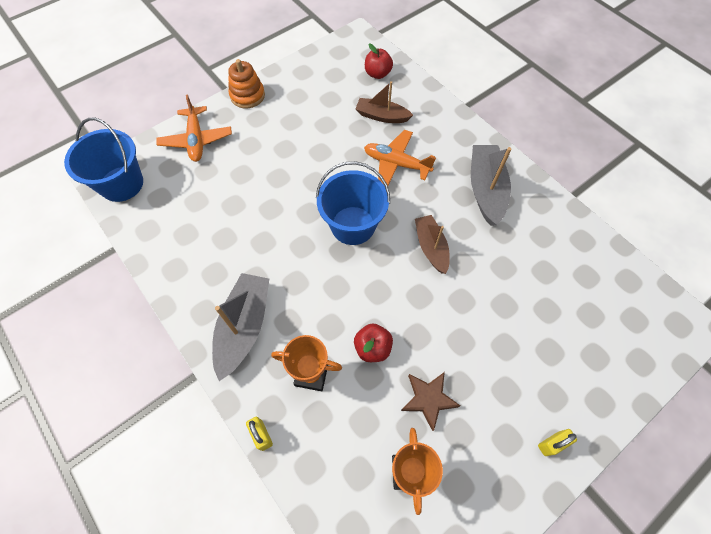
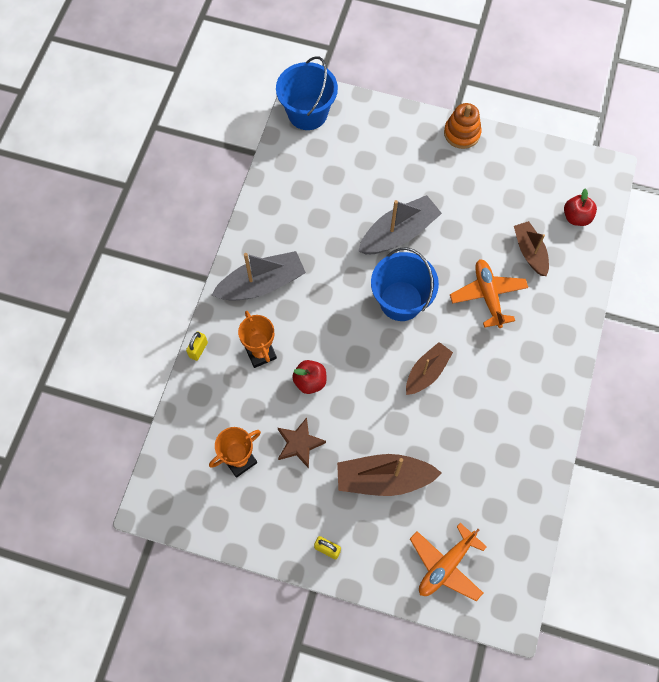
camera: 55 degrees right, 5 degrees up
(196, 140) = (387, 131): orange plane -> orange plane (446, 565)
(485, 189) = (519, 383): grey boat -> grey boat (399, 233)
(508, 345) = (383, 479): none -> brown boat

